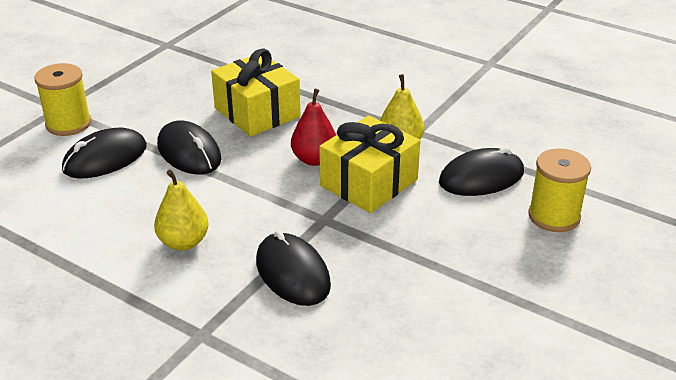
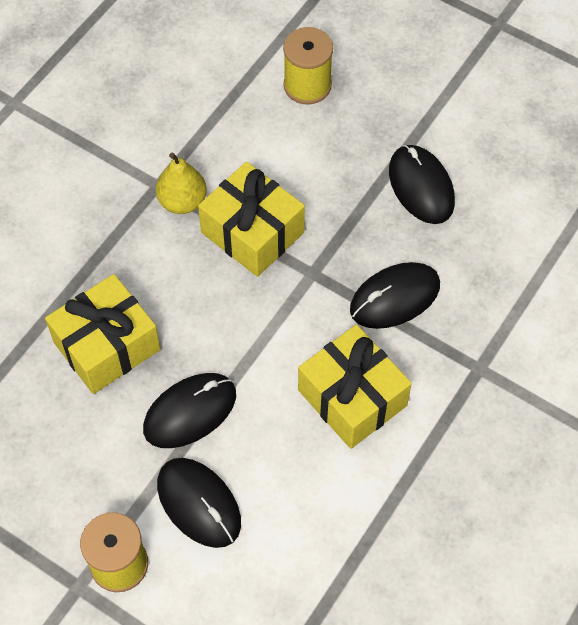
camera: 90 degrees left, 25 degrees up
(183, 242) = (352, 398): yellow pear -> yellow gift
(314, 159) = (208, 283): red pear -> none
(481, 177) = (245, 135): black mouse -> black mouse (421, 186)

